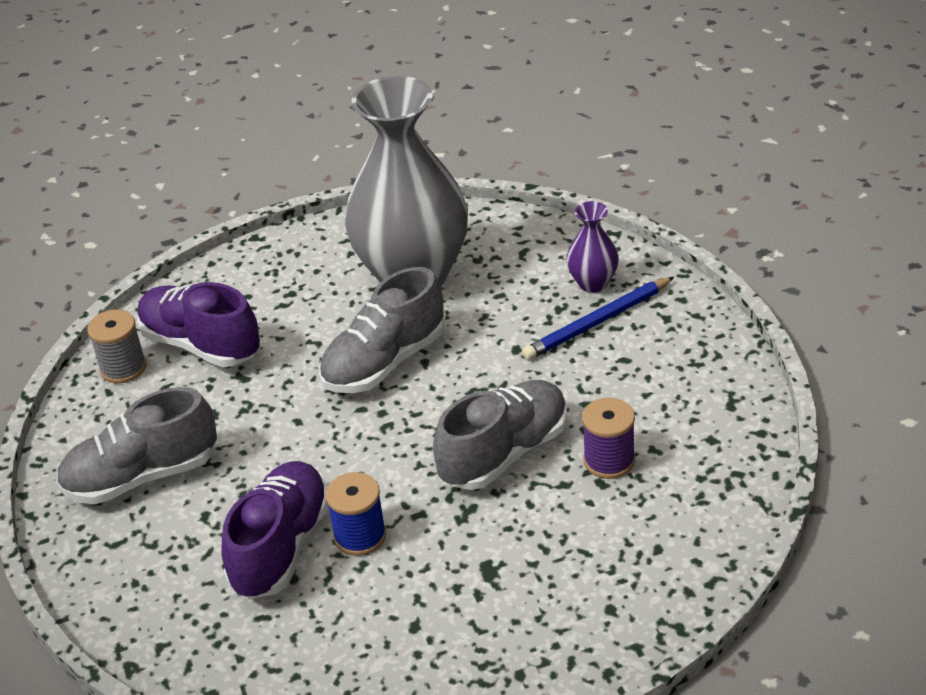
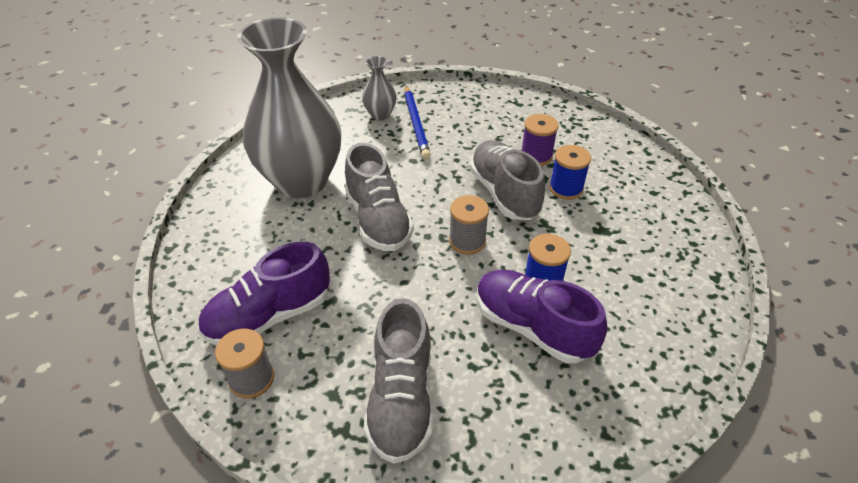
camera: 70 degrees left, 5 degrees up
(392, 449) = (467, 241): none -> grey spool
(555, 511) = (566, 188): none -> blue spool
(593, 283) = (380, 115): purple vase -> grey vase

